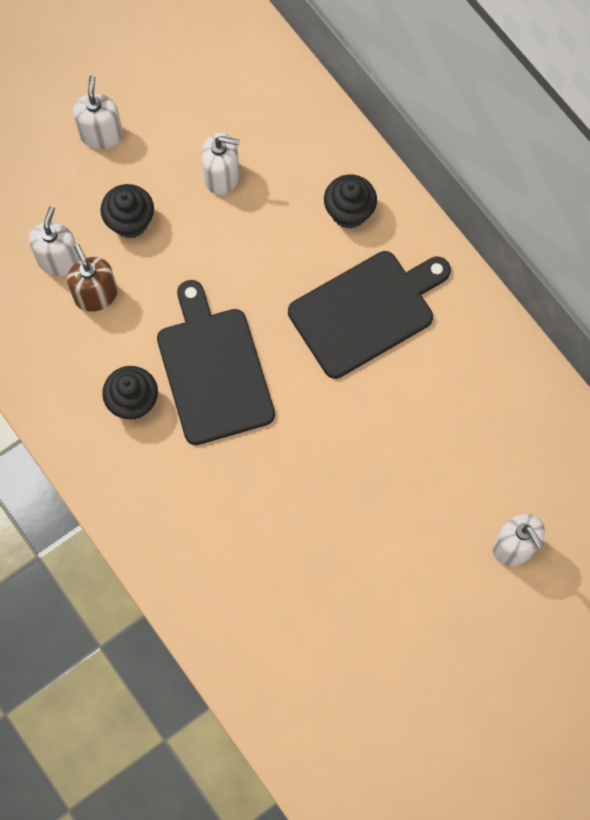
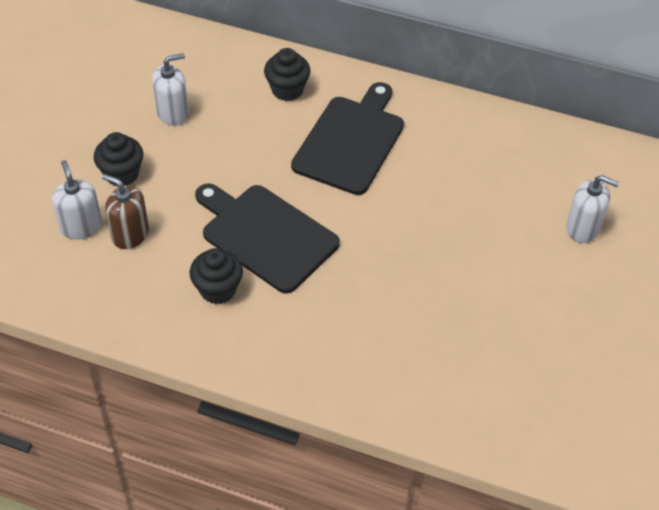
camera: 35 degrees left, 20 degrees down
(101, 134) = (54, 131): white soap dispenser -> none

